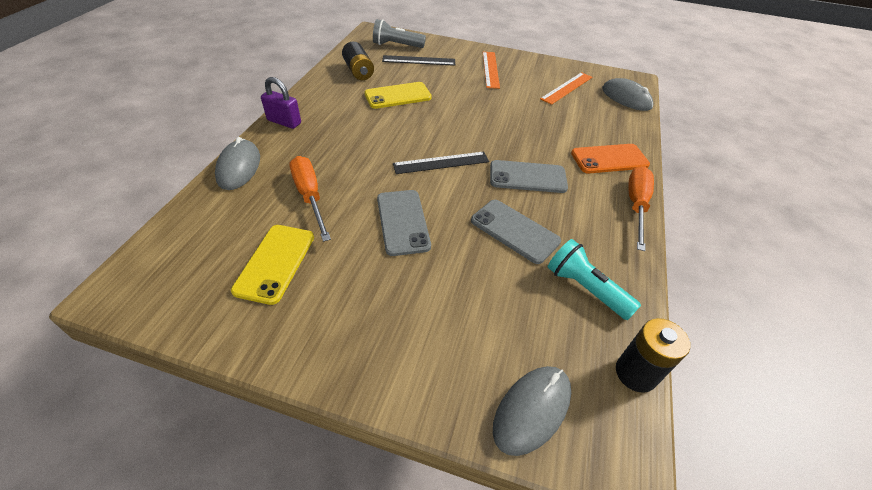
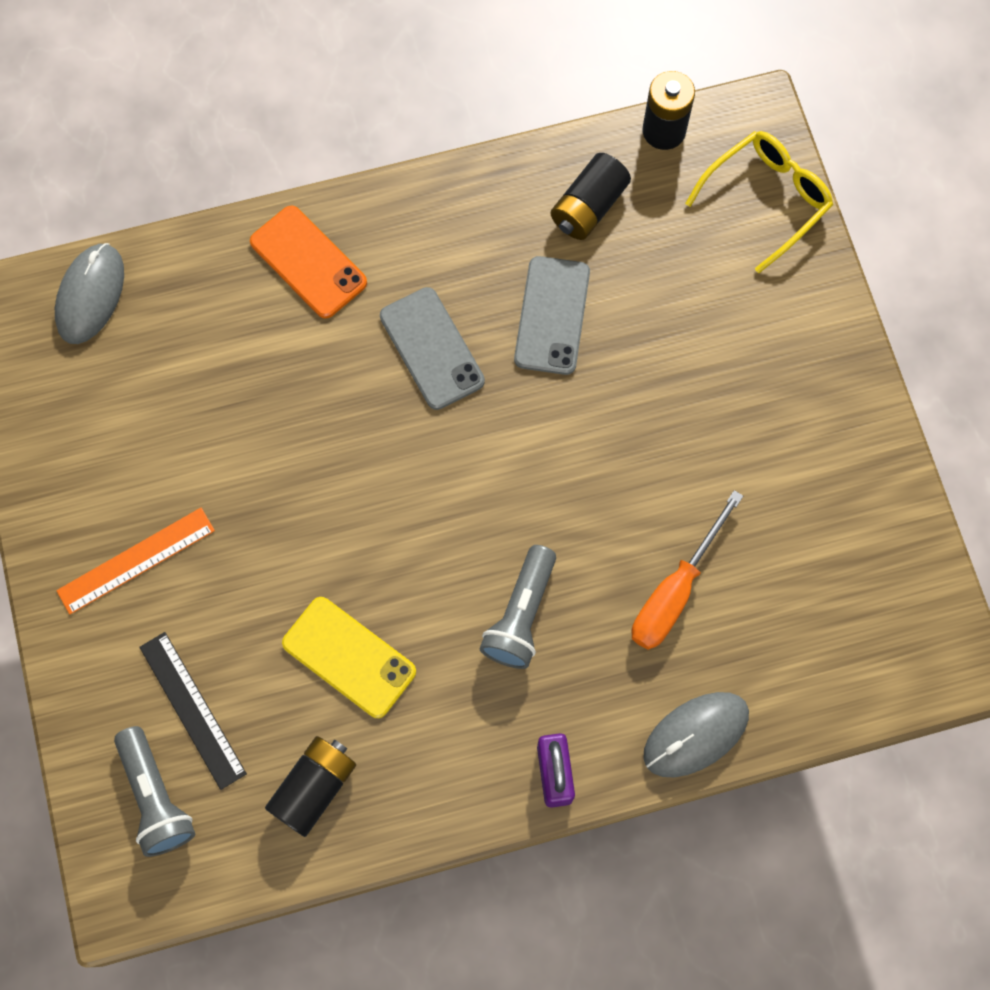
camera: 120 degrees left, 25 degrees up
(275, 263) = (797, 538): yellow phone -> none
(361, 143) = (521, 615): none -> grey flashlight
(402, 222) = (632, 448): grey phone -> none
(441, 163) = (482, 475): black ruler -> none
(532, 410) = (766, 200): grey mouse -> yellow glasses
(566, 88) = (119, 401): orange ruler -> none
(585, 288) = (588, 207): turquoise flashlight -> black battery
(636, 205) = (397, 198): orange screwdriver -> none

